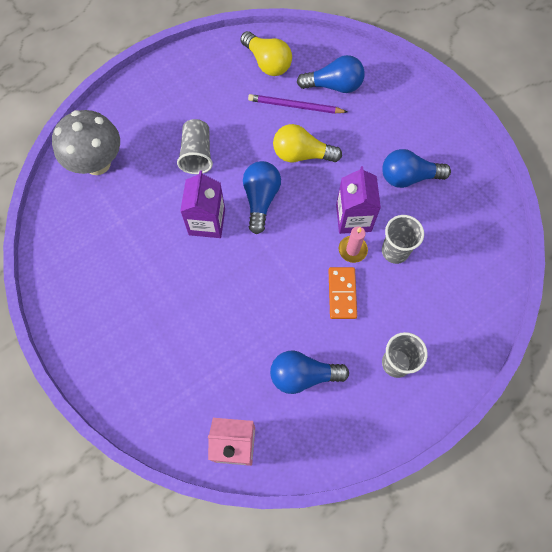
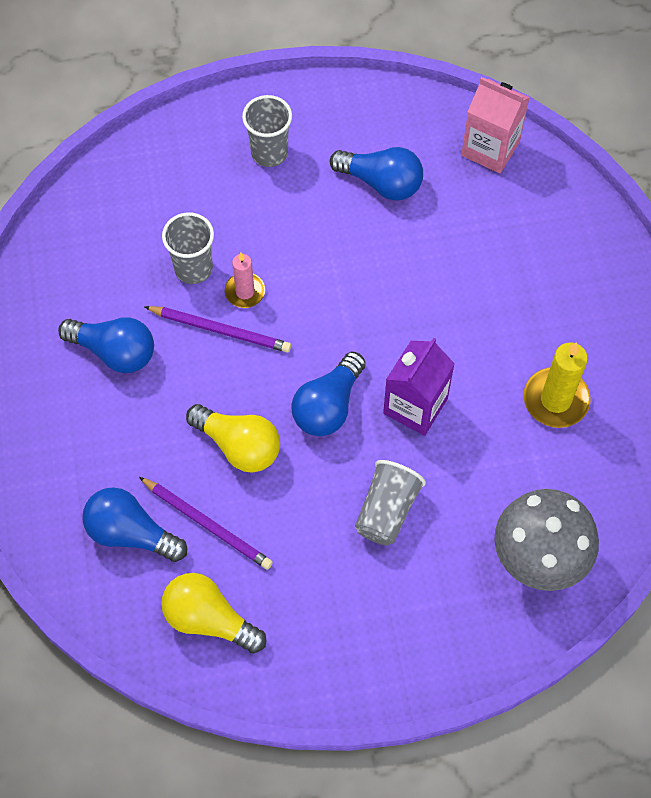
camera: 155 degrees left, 5 degrees down
(118, 264) = (556, 400): none -> yellow candle
(267, 62) = (209, 619): yellow light bulb -> yellow light bulb turned 45 degrees counterclockwise
(342, 293) = (287, 247): orange domino -> none
(353, 218) = (220, 330): purple carton -> purple pencil

